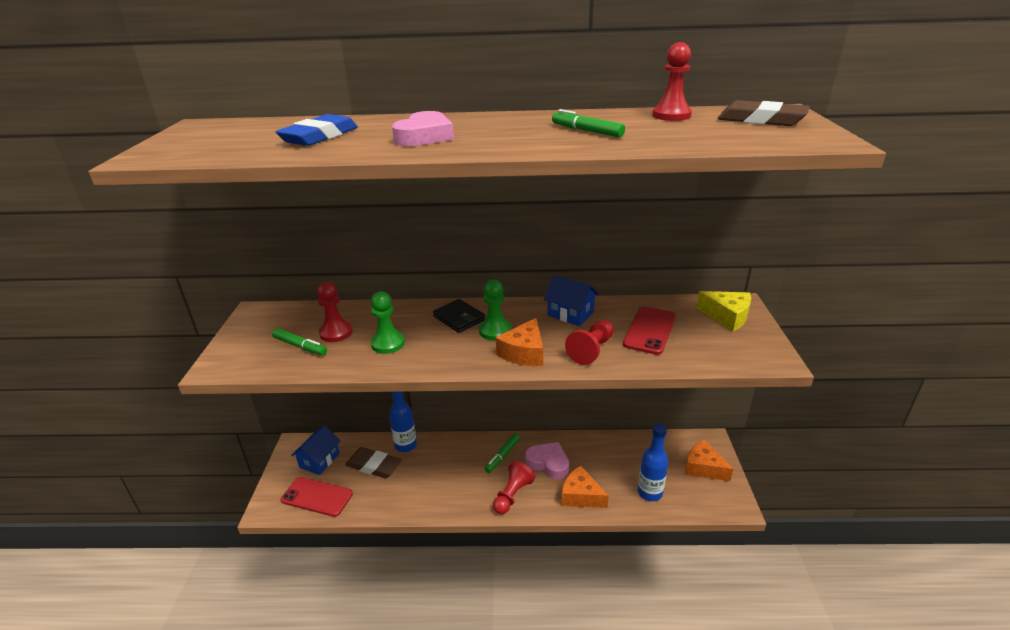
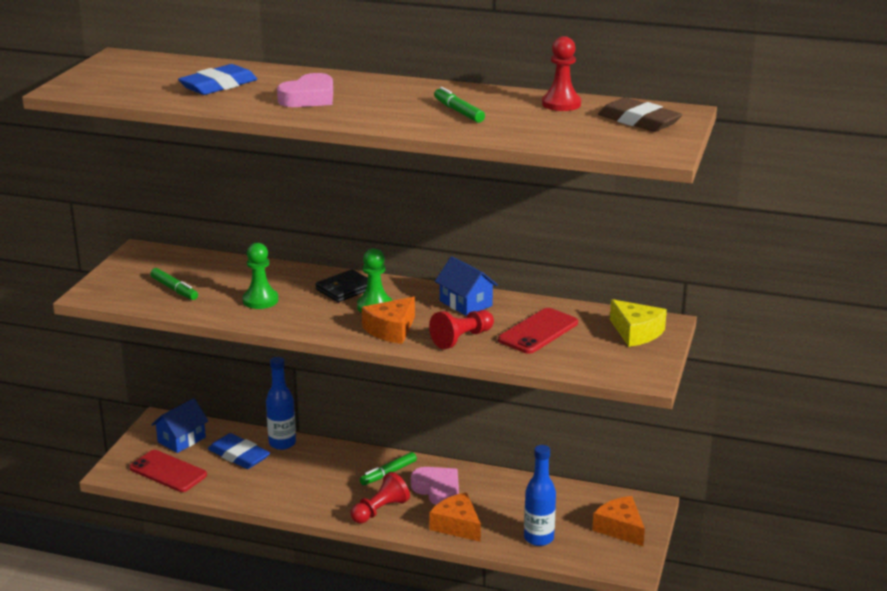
camera: 15 degrees right, 5 degrees down
(336, 333) = (214, 283): red pawn -> none
(374, 466) = (239, 455): brown eraser -> blue eraser
(459, 318) = (345, 289): black wallet -> black wallet turned 75 degrees clockwise

